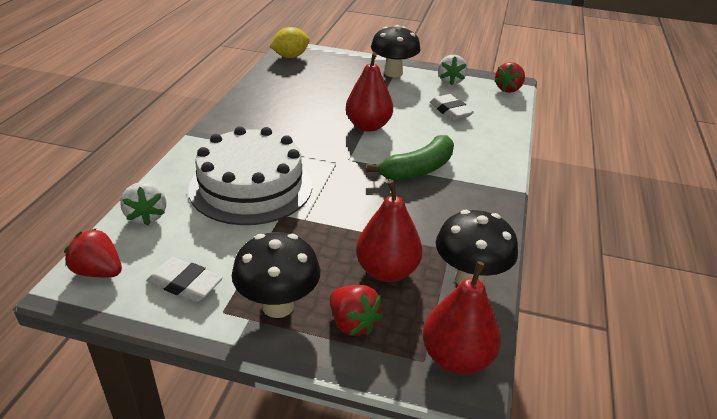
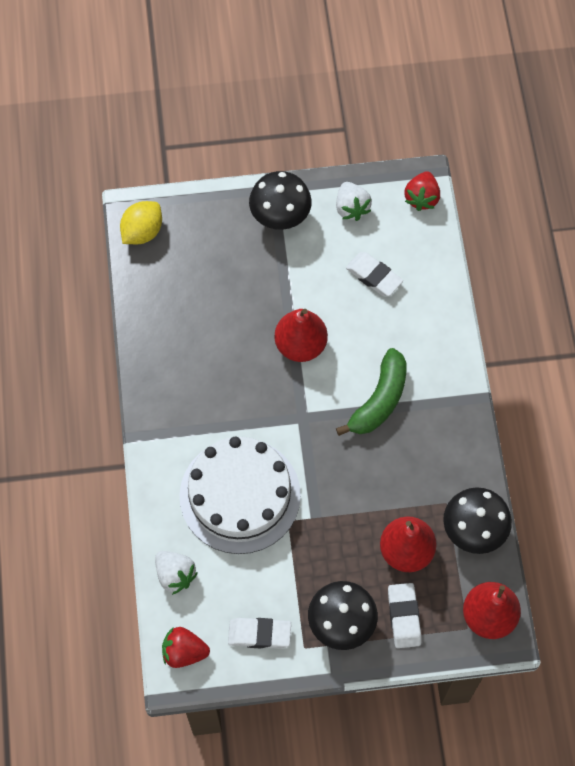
camera: 20 degrees left, 30 degrees up
(353, 323) = (404, 616): red strawberry -> white eraser

